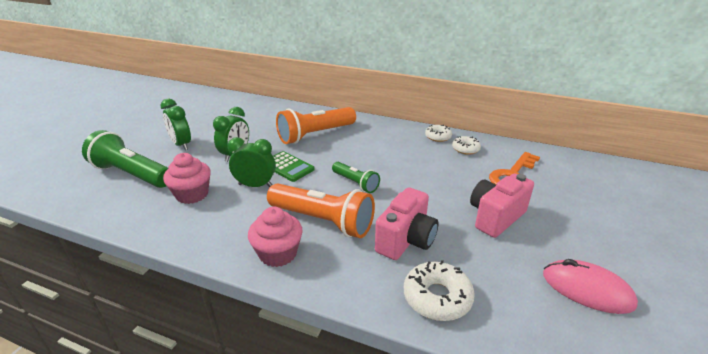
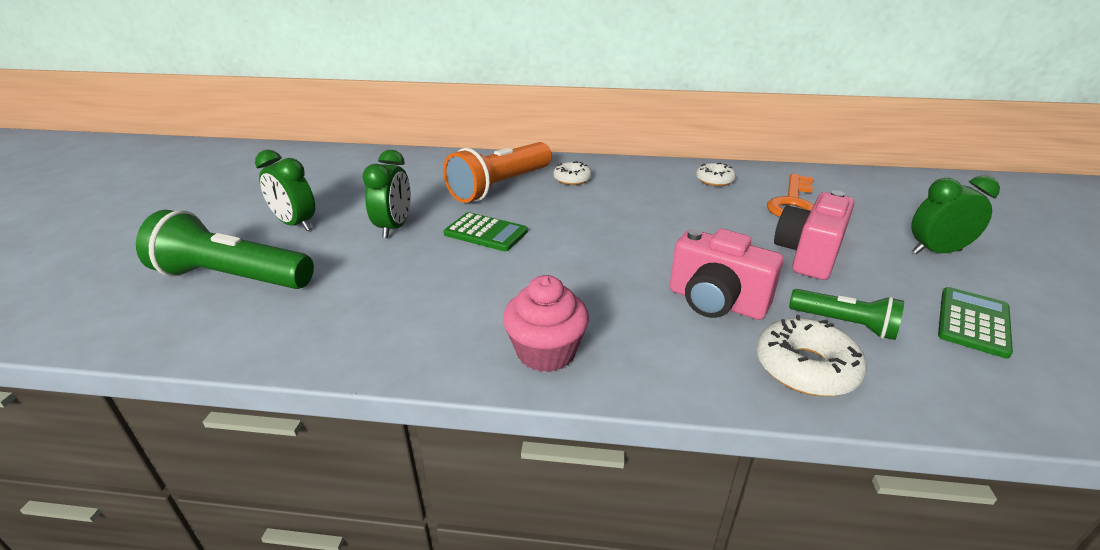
camera: 15 degrees left, 0 degrees up
(192, 194) = (356, 291): pink cupcake -> none
(255, 185) = (452, 264): green clock -> green clock (936, 252)
(323, 221) = (584, 296): orange flashlight -> none
(356, 183) = (598, 240): green flashlight -> green flashlight (844, 324)
(406, 240) = (715, 302): pink camera -> pink camera turned 105 degrees clockwise
(438, 137) = (670, 170): white donut -> white donut (572, 179)
(587, 290) = (973, 322): pink mouse -> green calculator

